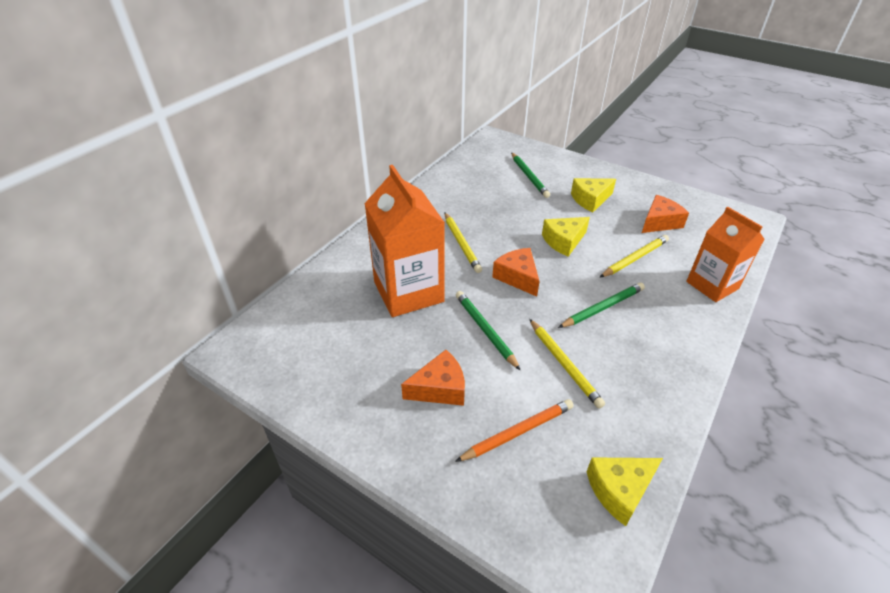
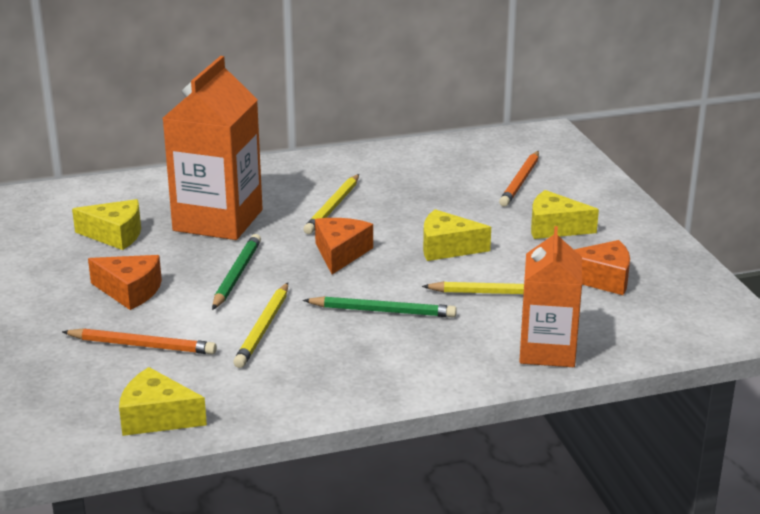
camera: 40 degrees right, 15 degrees down
(357, 344) = (115, 235): none -> yellow cheese
(529, 177) = (520, 181): green pencil -> orange pencil

